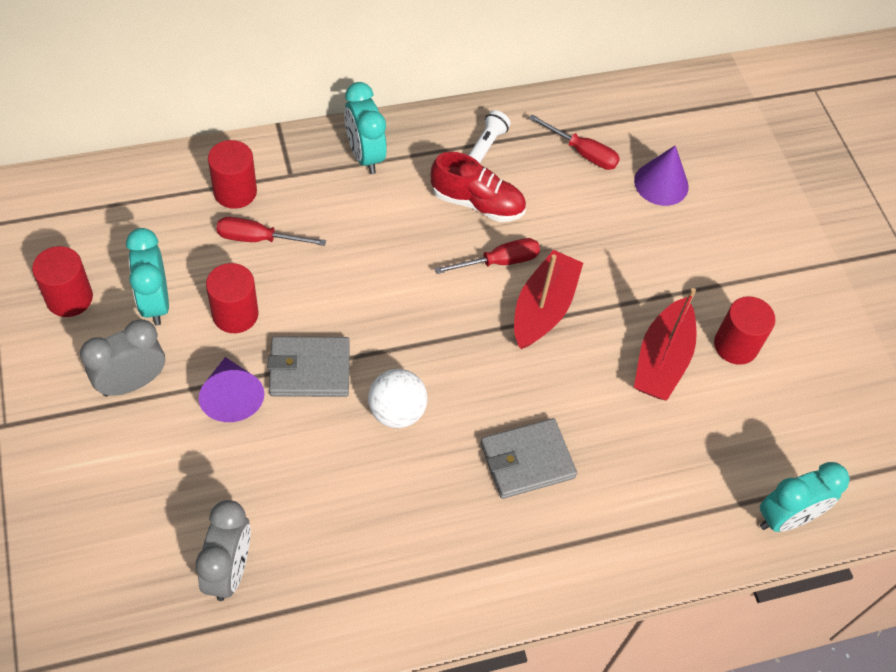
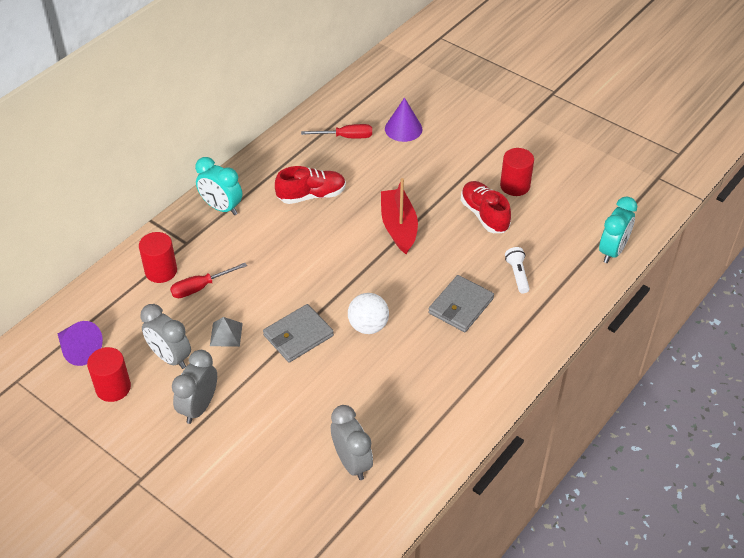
camera: 30 degrees left, 10 degrees down
(155, 302) = (170, 357): turquoise clock -> grey clock
(232, 397) = (267, 377): purple cone -> purple cone (79, 350)
(235, 314) = (226, 334): red cylinder -> grey pyramid
(486, 145) = (288, 162): white flashlight -> white flashlight (517, 274)
(499, 262) = (352, 218): red screwdriver -> none
(662, 360) = (484, 215): red boat -> red shoe

